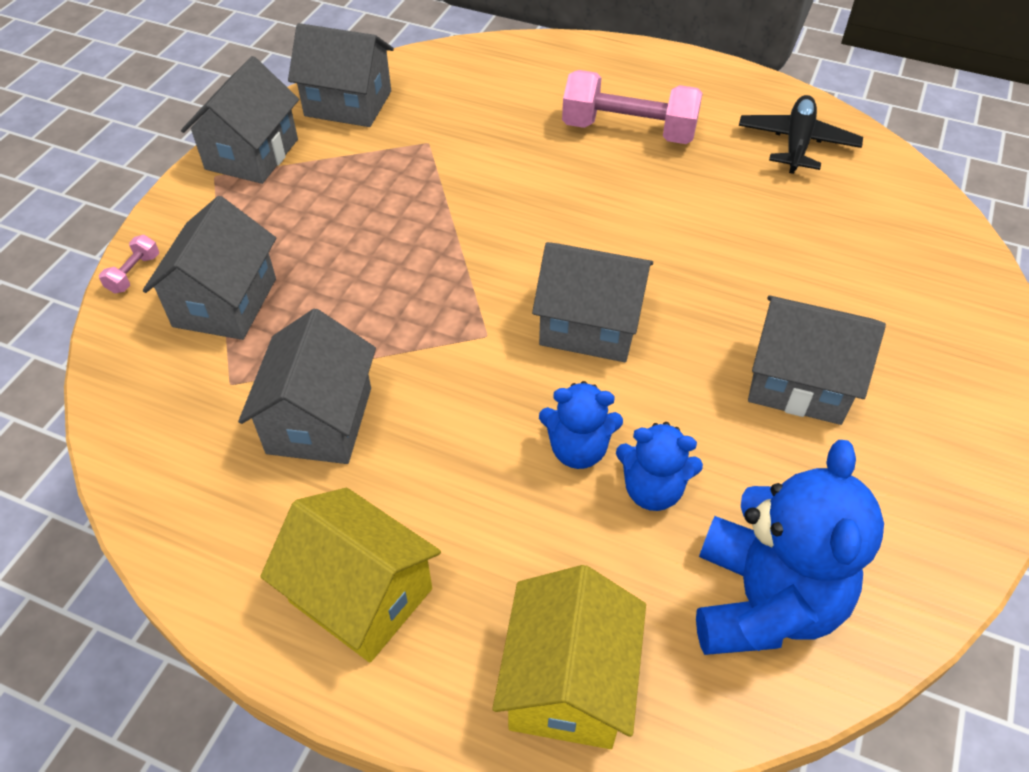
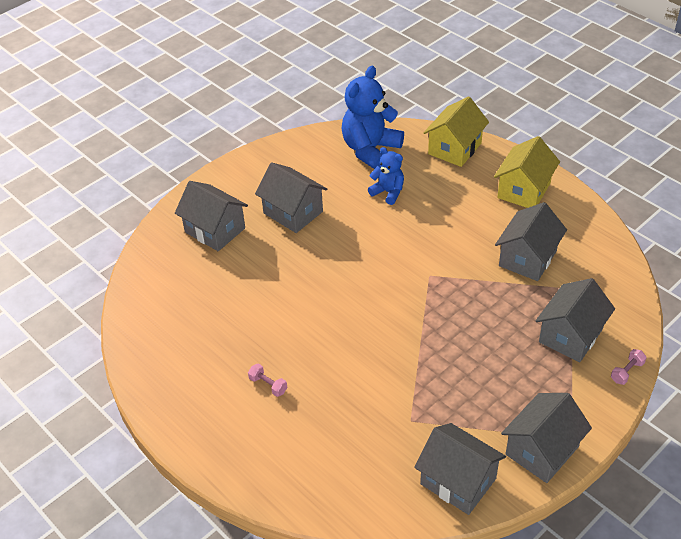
camera: 155 degrees left, 5 degrees down
(361, 595) = (524, 190): yellow house -> yellow house turned 60 degrees clockwise
(578, 449) = (411, 214): blue teddy bear -> none
(590, 325) = (373, 265): grey house -> grey house (215, 230)
(628, 131) = (268, 385): pink dumbbell -> pink dumbbell, size x0.42
(797, 143) = (170, 340): black plane -> none

